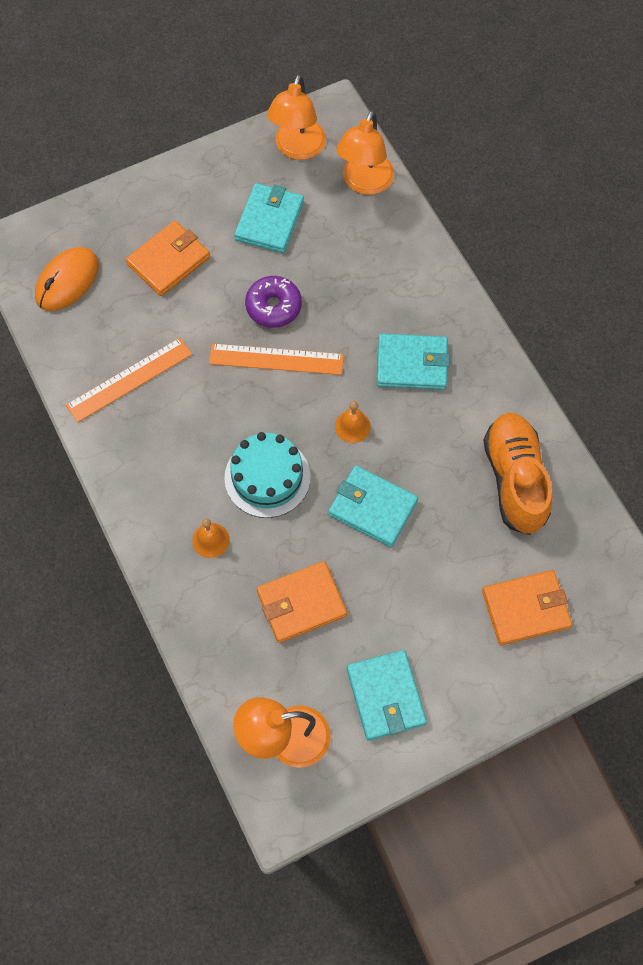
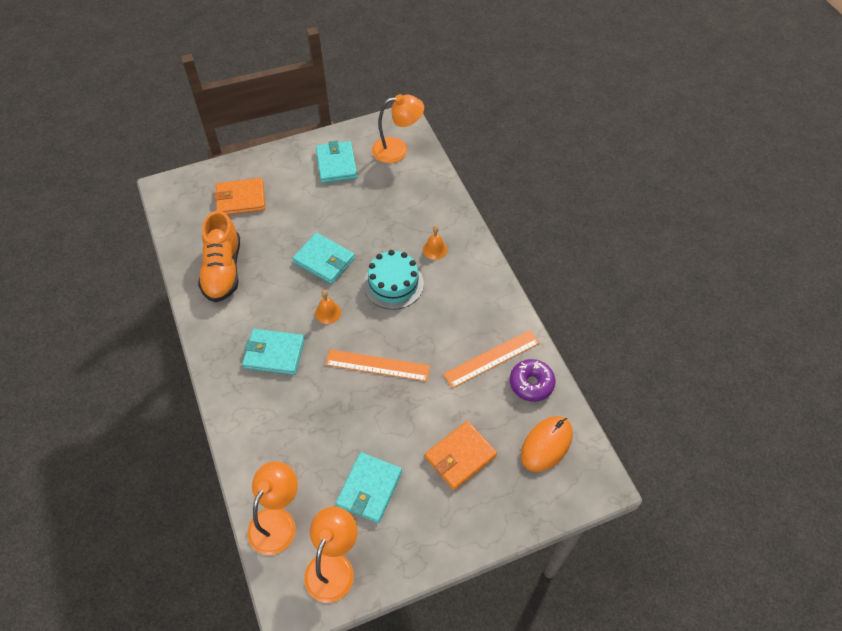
camera: 175 degrees left, 10 degrees down
(273, 307) = (375, 408): purple donut -> purple donut (531, 384)
(301, 603) = (379, 211): orange wallet -> none

